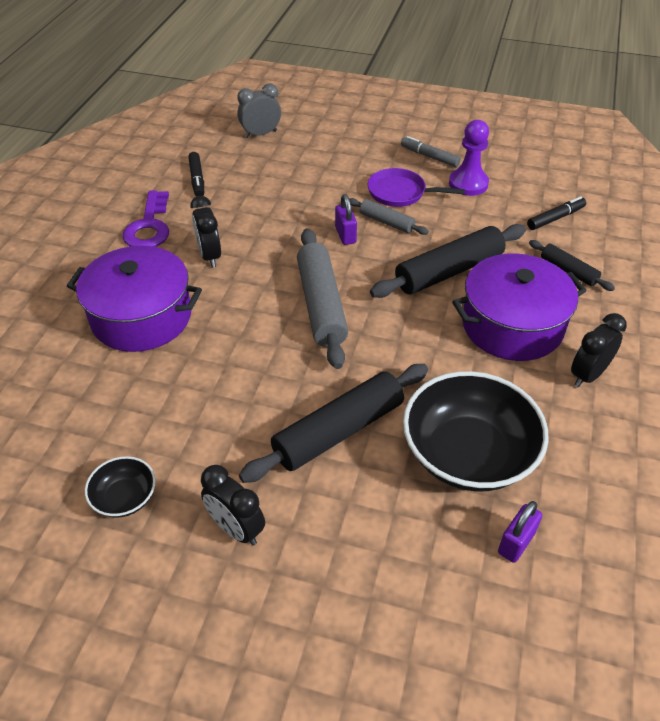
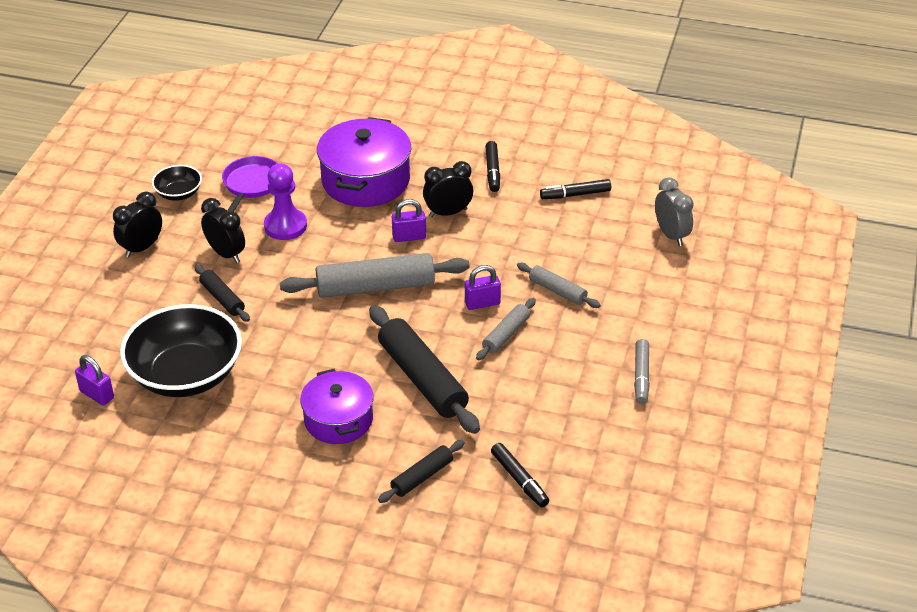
camera: 90 degrees right, 5 degrees down
(149, 226) = (492, 171): purple key -> black marker
(244, 282) = (409, 237): none -> purple padlock
(329, 193) = (557, 291): none -> grey rolling pin
(338, 431) = (222, 298): black rolling pin -> black rolling pin, size x0.53
(400, 193) = (562, 347): purple pan -> purple pan (251, 185)
(429, 157) = (641, 376): grey marker -> grey marker turned 150 degrees clockwise
(468, 184) = (585, 407): purple pawn -> purple pawn (285, 226)
(512, 325) = (338, 420): purple pot -> purple pot, size x0.66
(588, 375) = (265, 467): black clock -> black clock (226, 254)

